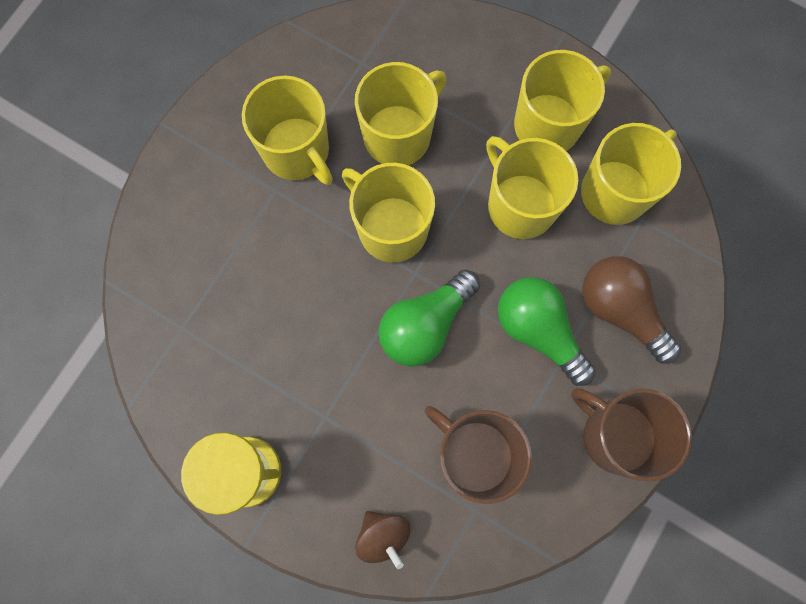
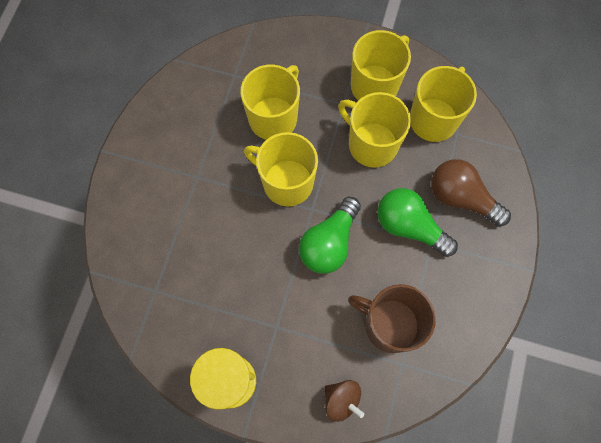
camera: 15 degrees left, 5 degrees down
(297, 151) = (205, 146): yellow mug -> none
(616, 435) = (484, 284): brown mug -> none

